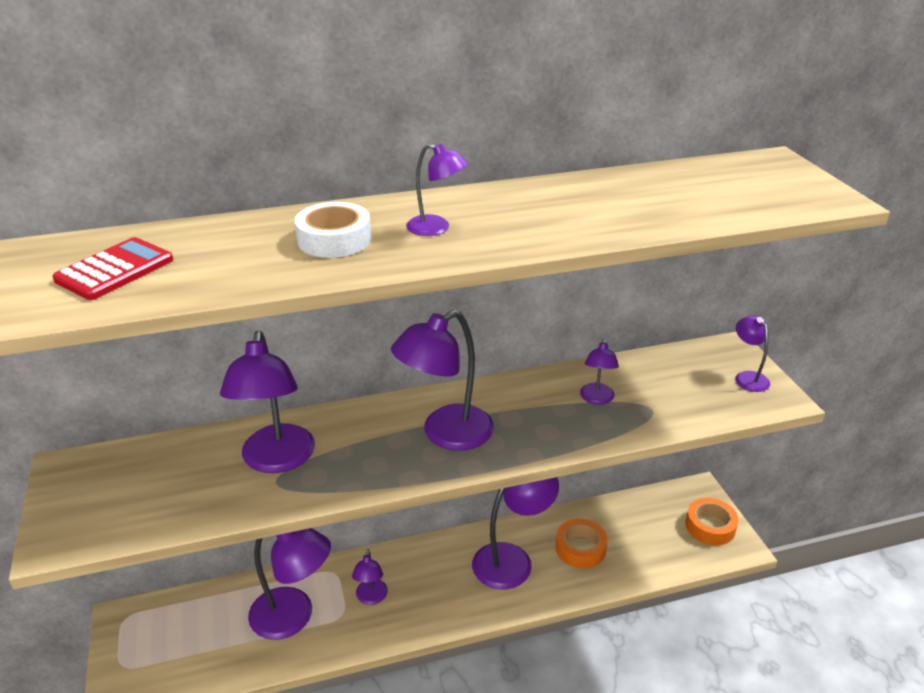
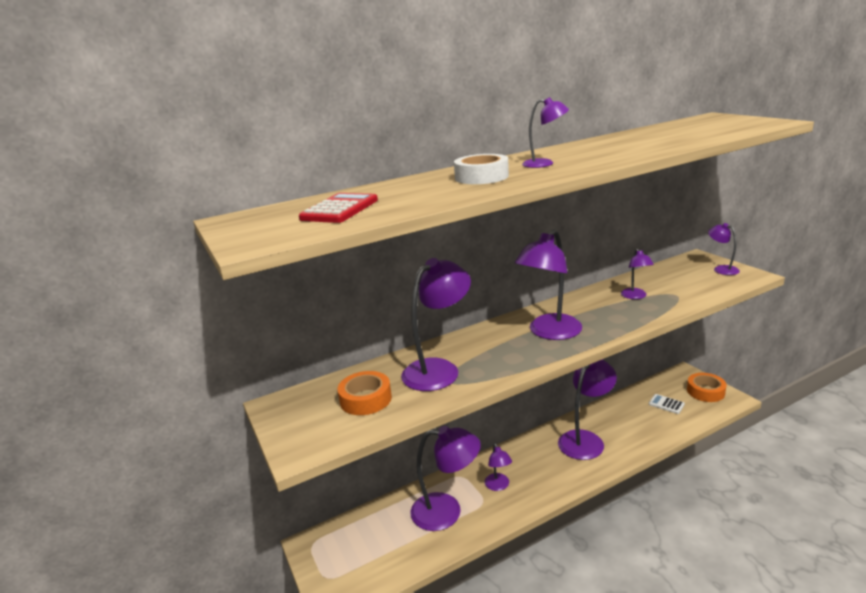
camera: 10 degrees left, 10 degrees down
(277, 460) = (439, 369): purple lamp -> purple lamp turned 120 degrees counterclockwise
(580, 548) = (628, 422): orange tape -> orange tape (365, 399)
(646, 533) = (666, 404): none -> white calculator

